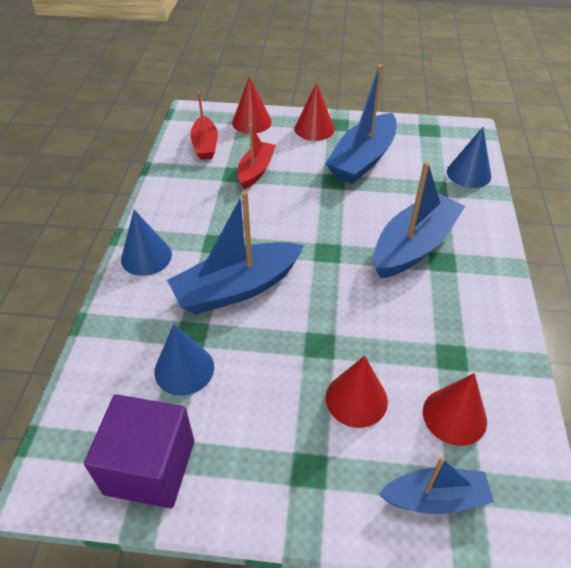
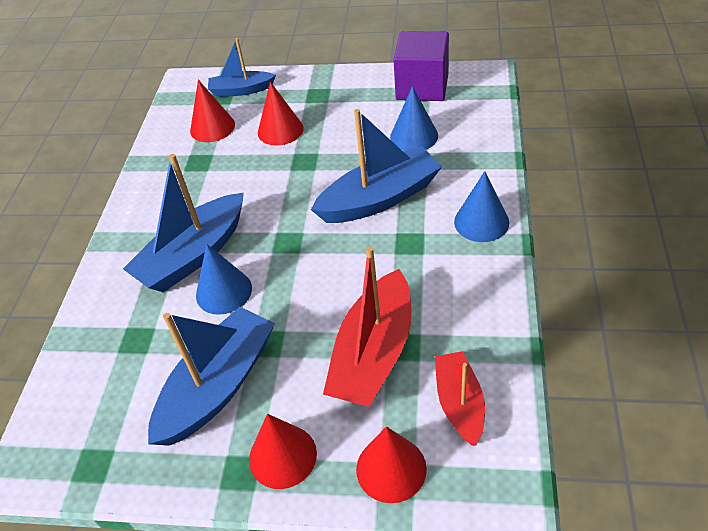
camera: 175 degrees left, 0 degrees up
(256, 170) = (374, 354): red boat -> red boat, size x1.67
(468, 173) = (80, 367): blue cone -> blue cone (224, 291)

